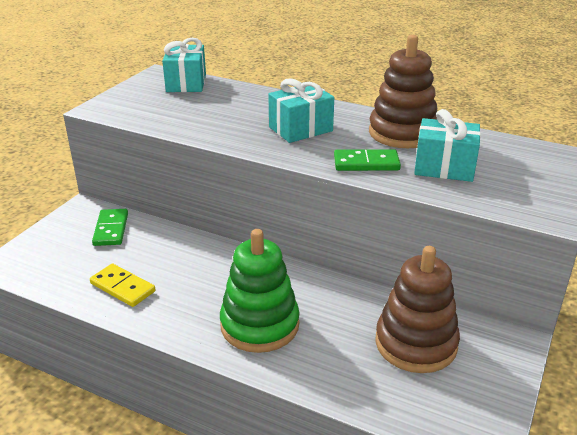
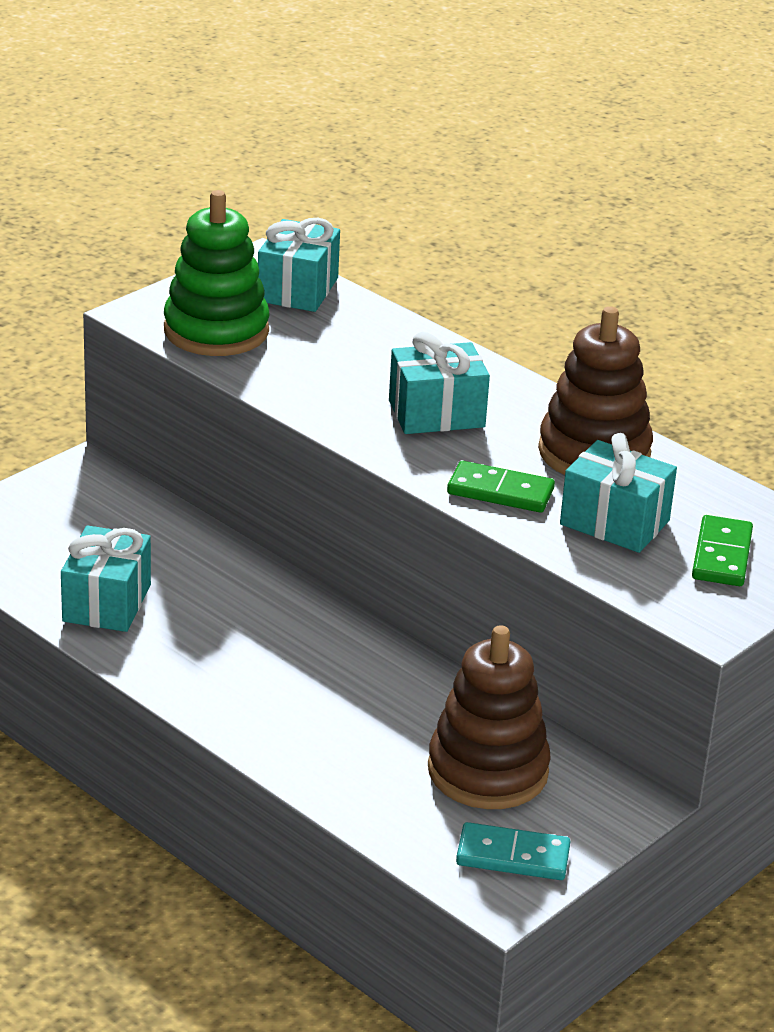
camera: 15 degrees right, 0 degrees up
(111, 229) = (117, 512): green domino -> green domino (721, 555)
(123, 287) = (107, 603): yellow domino -> turquoise gift
(259, 325) = (279, 697): green stacking toy -> green stacking toy (216, 331)
(470, 404) = (512, 856): none -> turquoise domino

